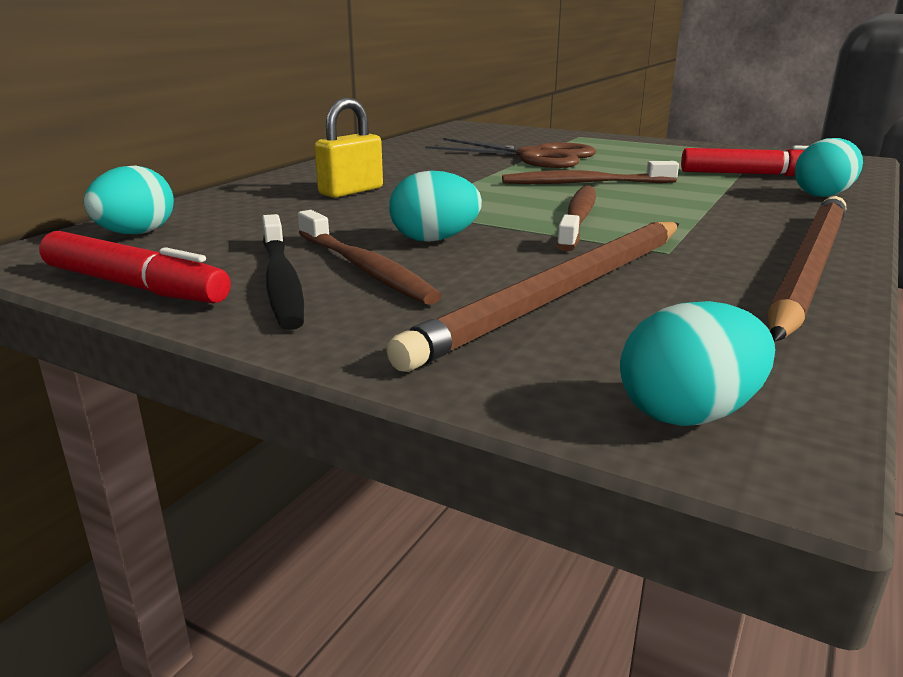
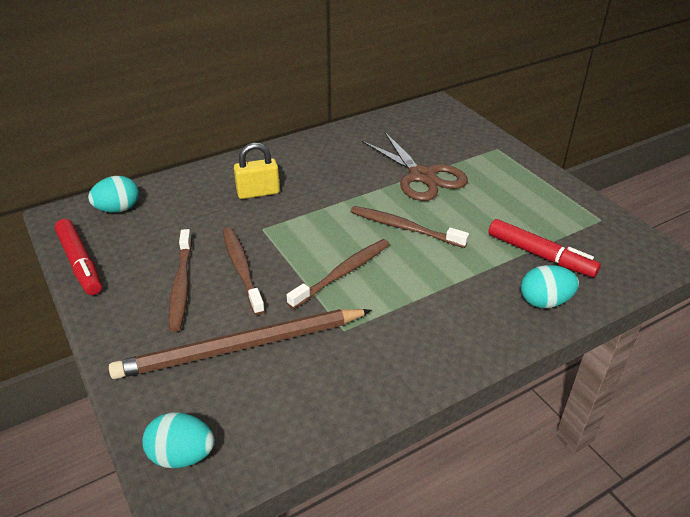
camera: 30 degrees right, 15 degrees up
(281, 281) = (137, 283): black toothbrush -> none
(434, 239) = (241, 268): turquoise egg -> brown toothbrush
(809, 267) = (397, 379): brown pencil -> none

